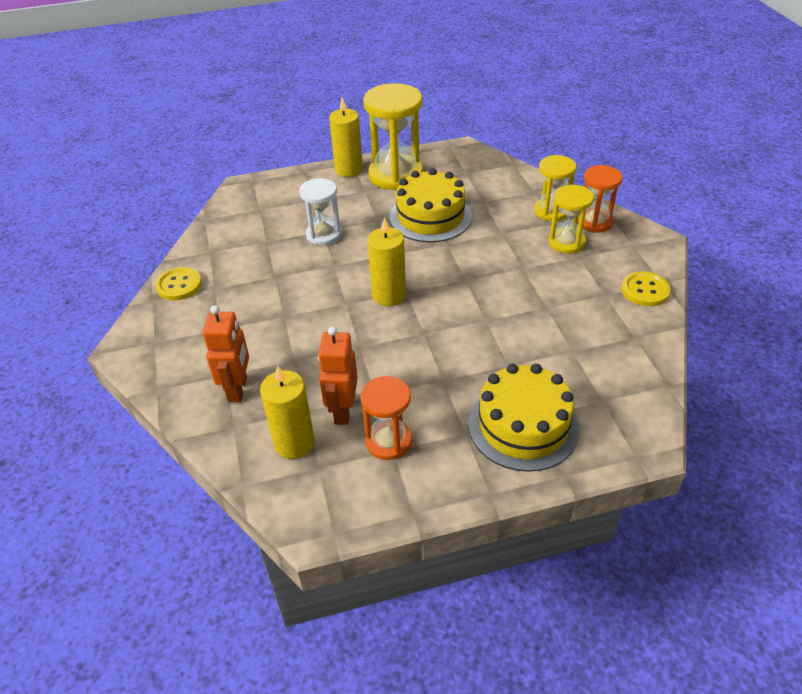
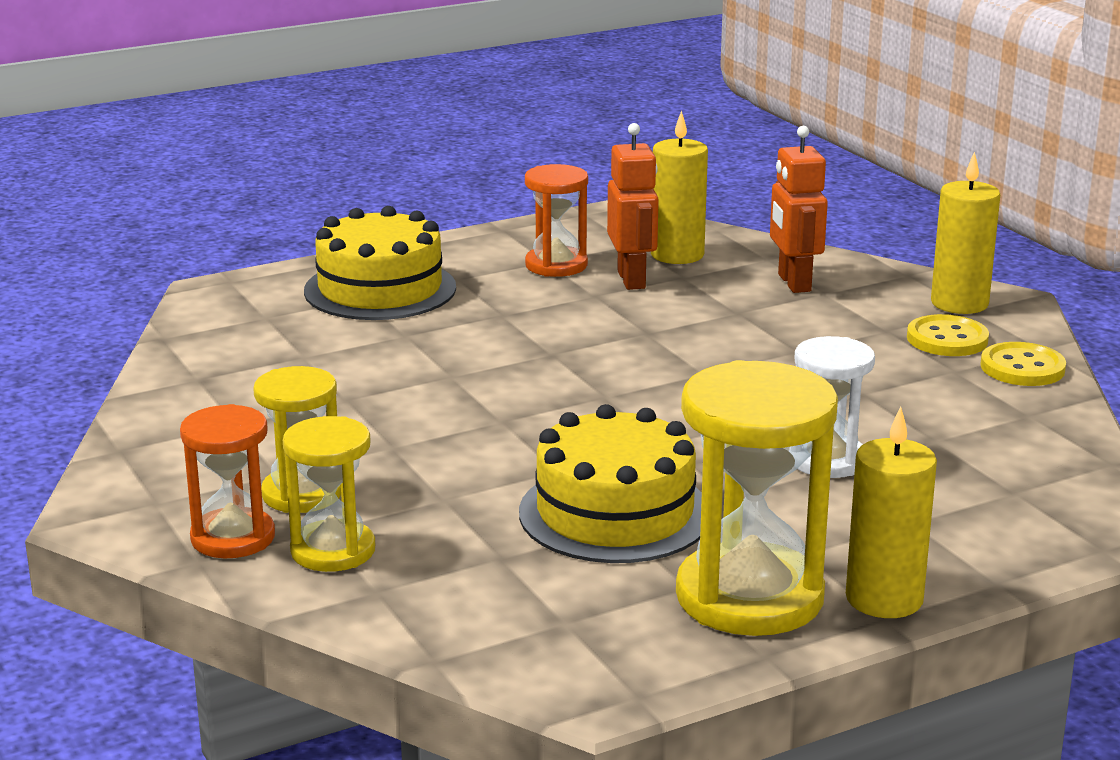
camera: 165 degrees right, 20 degrees down
(389, 295) = (635, 388): yellow candle -> yellow candle (959, 303)
(645, 290) = (159, 435): yellow button -> yellow button (947, 339)

